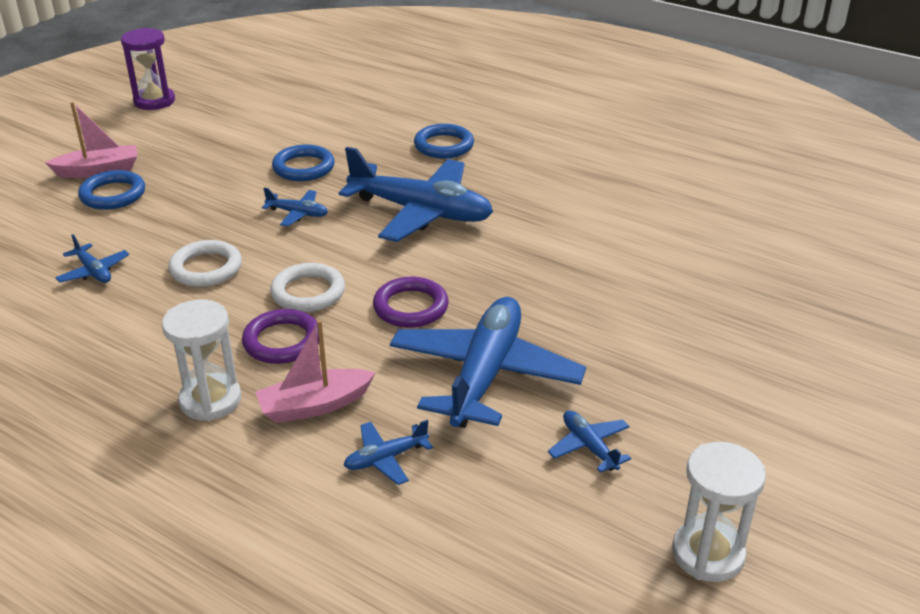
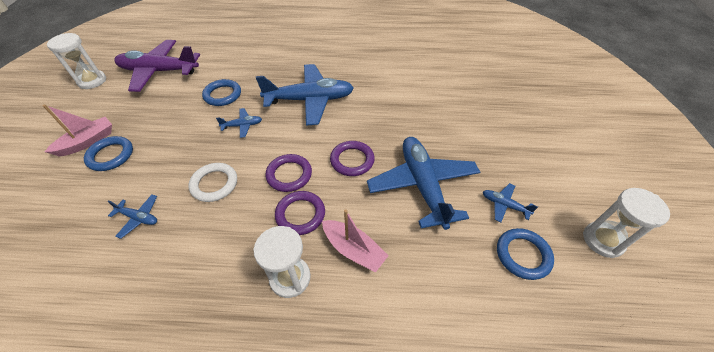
camera: 30 degrees left, 15 degrees up
(154, 101) = (92, 81): purple hourglass -> white hourglass
(245, 113) = (159, 71): none -> purple plane
(308, 292) = (289, 175): white ring -> purple ring
(314, 405) = (353, 250): pink boat -> pink boat turned 90 degrees counterclockwise
(386, 458) = (419, 265): blue plane -> none
(444, 145) = (289, 57): blue ring -> blue ring (523, 255)

